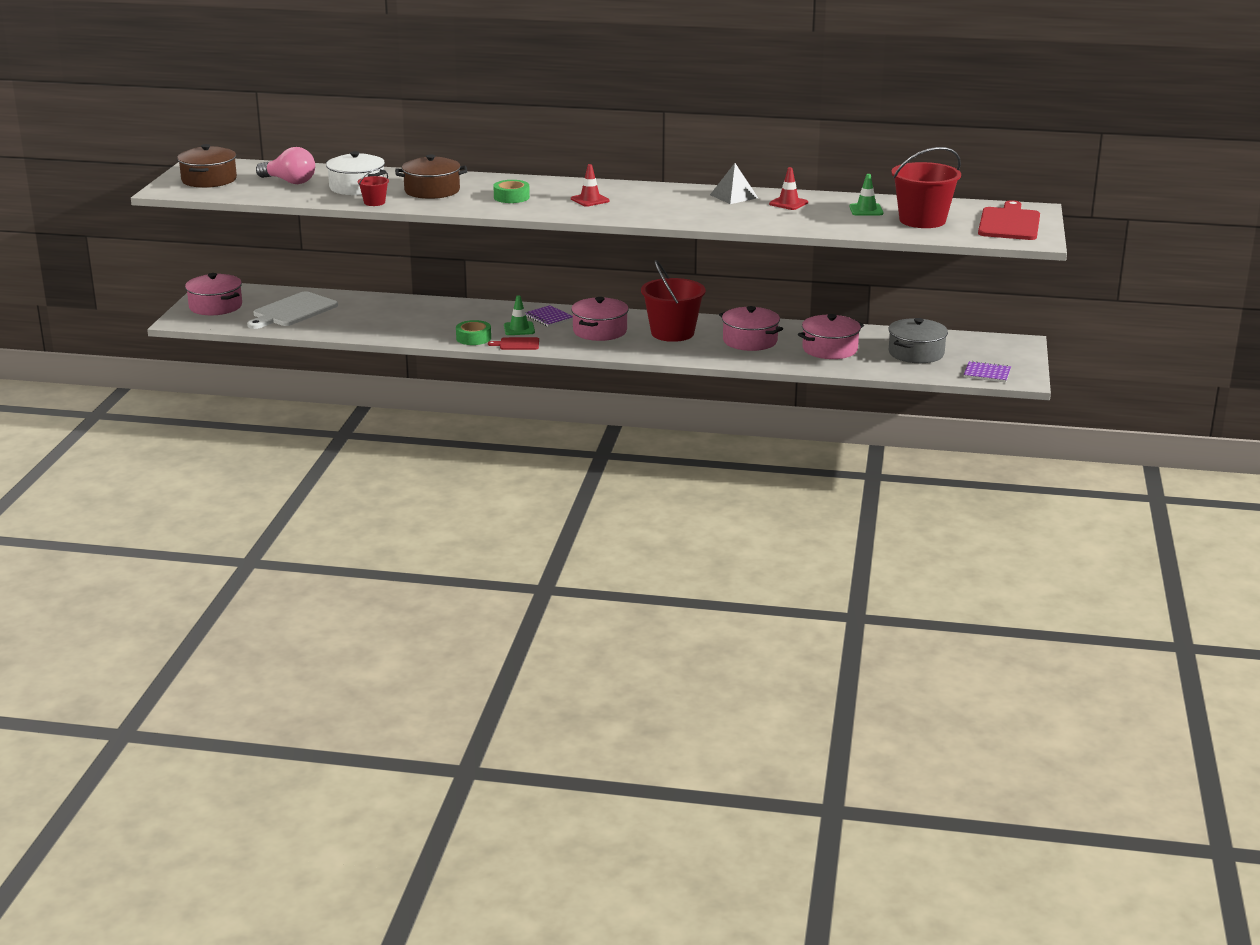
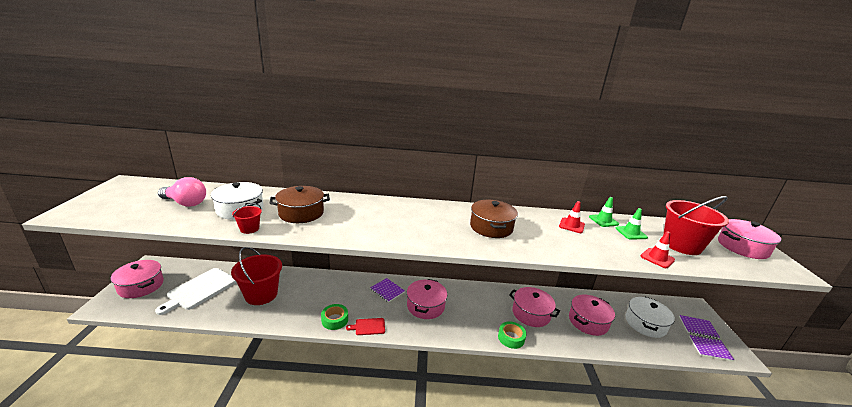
camera: 10 degrees left, 0 degrees up
(209, 180) = (116, 201): brown pot -> brown pot (491, 227)
(511, 197) = (365, 220): green tape -> green tape (511, 338)
(519, 329) = (368, 306): green traffic cone -> green traffic cone (603, 220)
(590, 200) = (426, 223): red traffic cone -> red traffic cone (657, 258)
(672, 333) = (476, 306): red bucket -> red bucket (261, 294)
(734, 196) = (528, 218): grey pyramid -> none
(916, 353) = (645, 324): grey pot -> white pot
(995, 358) = (698, 327): none -> purple notebook
(1009, 223) = (742, 247): red cutting board -> pink pot

